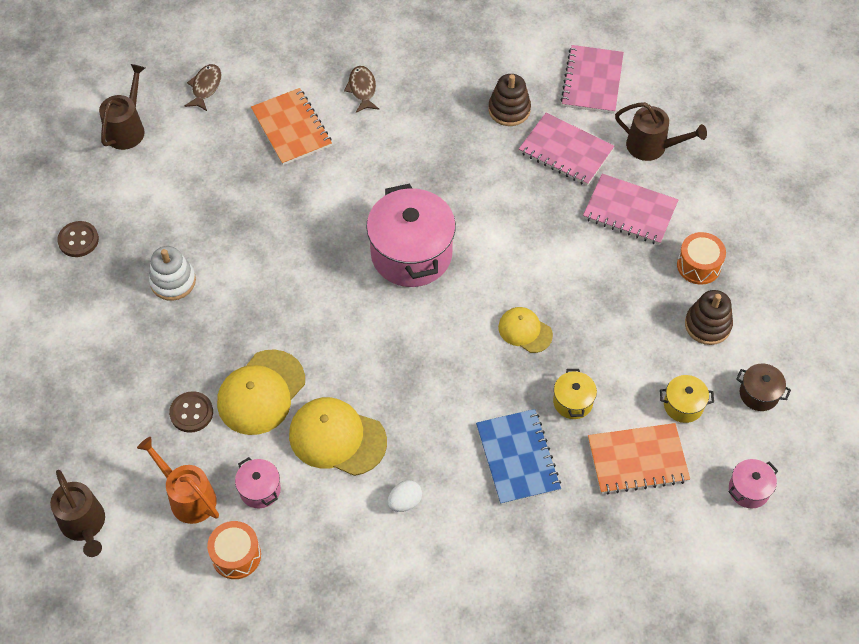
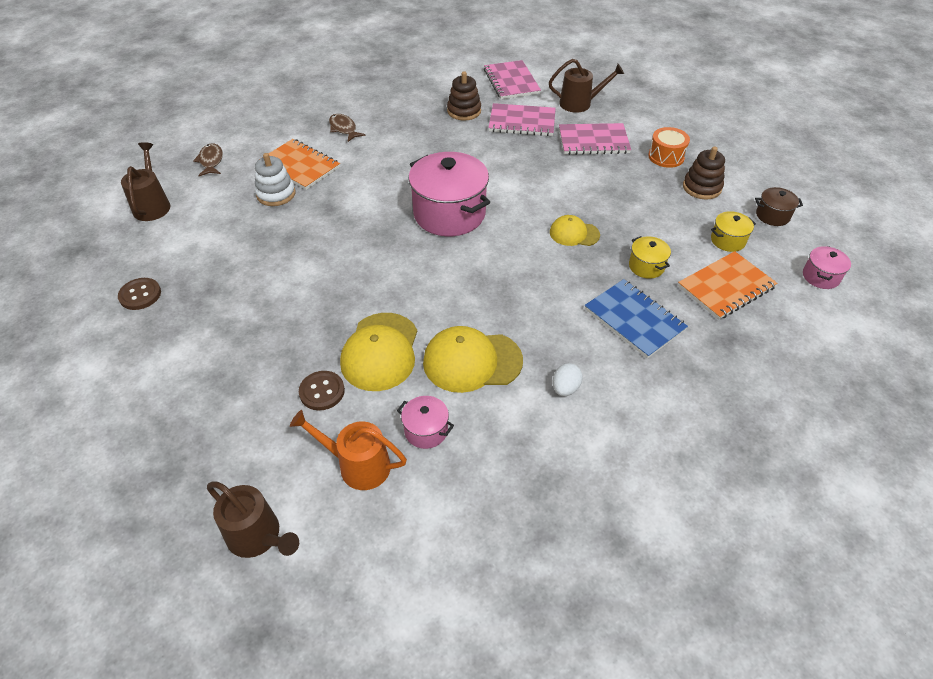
camera: 25 degrees left, 10 degrees down
(173, 281) = (249, 296): white stacking toy -> white stacking toy (276, 194)
(236, 555) = (436, 498): orange drum -> none

